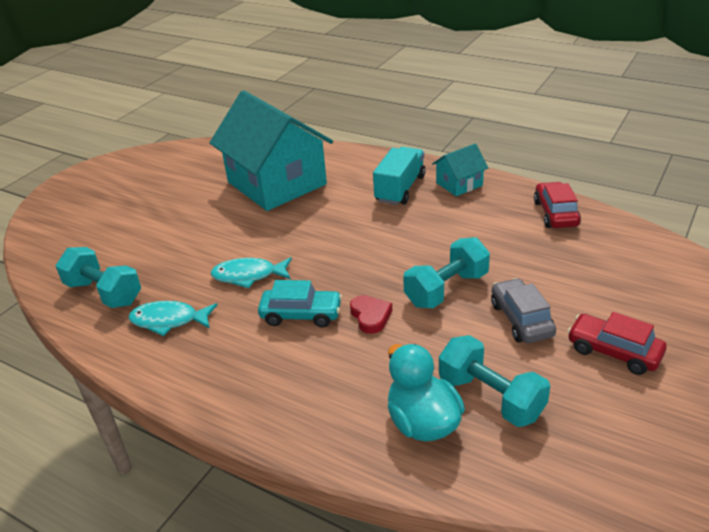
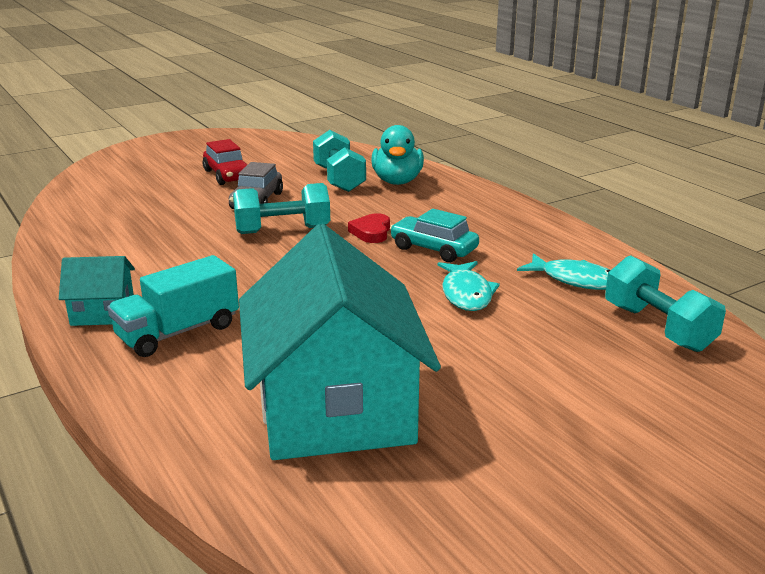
camera: 155 degrees left, 10 degrees down
(248, 276) = (466, 294): turquoise fish -> turquoise fish turned 60 degrees clockwise
(555, 213) = (79, 251): red car -> none

